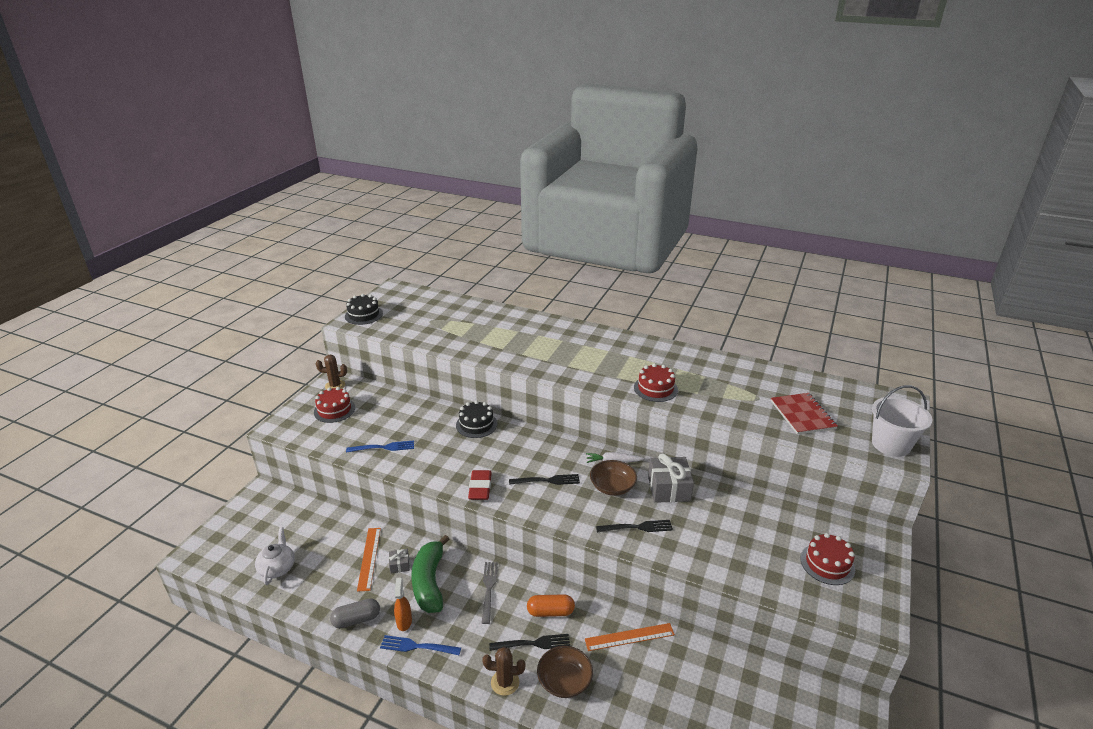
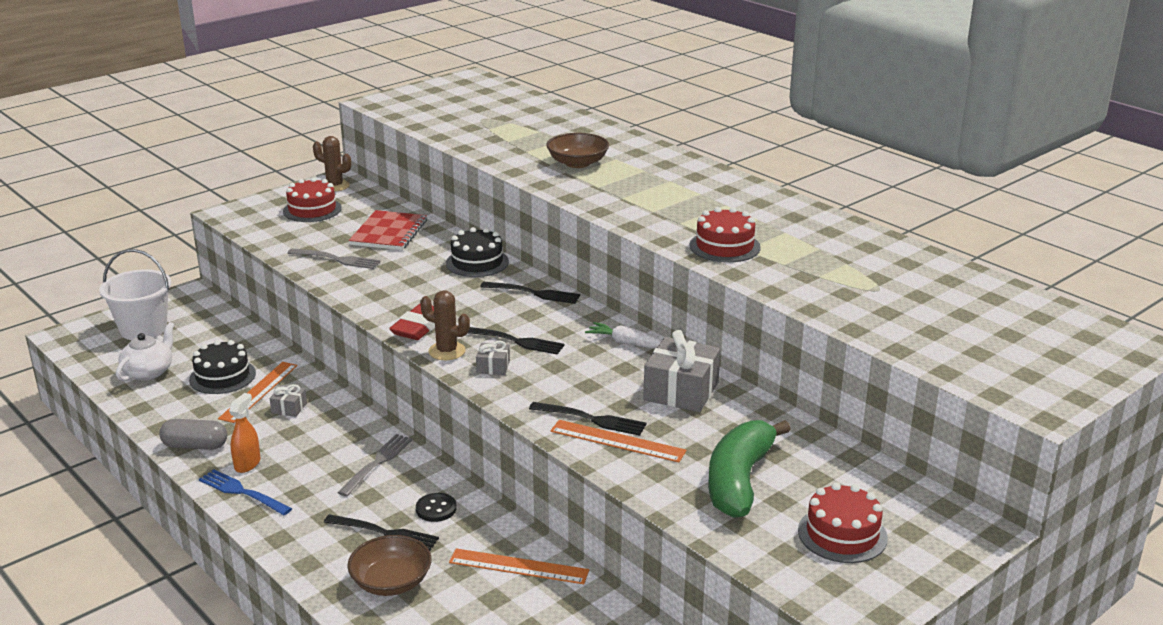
camera: 25 degrees right, 5 degrees down
(363, 315) = (403, 98): black cake -> black cake (222, 376)
(383, 447) = (337, 259): blue fork -> grey fork
(429, 582) = (310, 435): green banana -> green banana (739, 481)
(505, 682) = (316, 559): brown cactus -> brown cactus (447, 351)
(529, 439) = (533, 293): none -> black fork
(549, 505) = (493, 367): none -> grey gift
(550, 612) = (436, 509): orange capsule -> black button
(612, 487) = (600, 369): brown bowl -> brown bowl (577, 163)
(664, 539) = (617, 441): none -> orange ruler
(802, 415) = (928, 322): red notebook -> red notebook (389, 232)
(890, 444) = (1042, 387): white bucket -> white bucket (143, 329)

